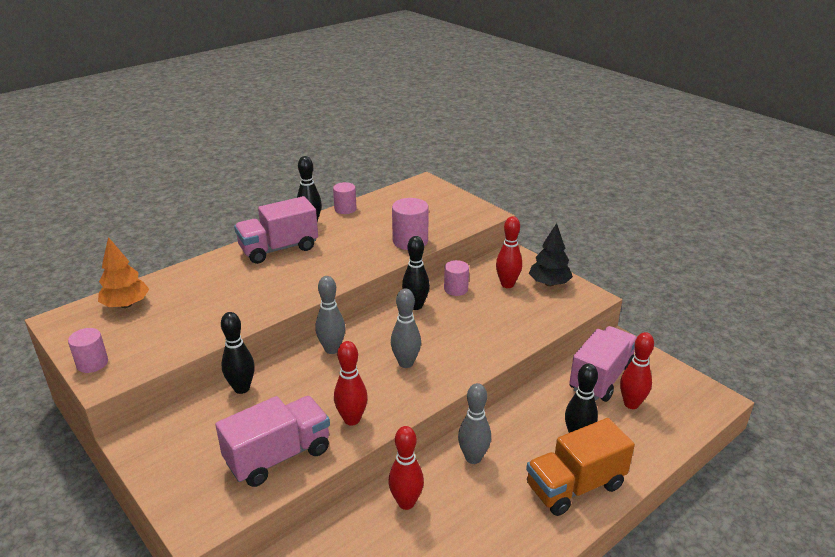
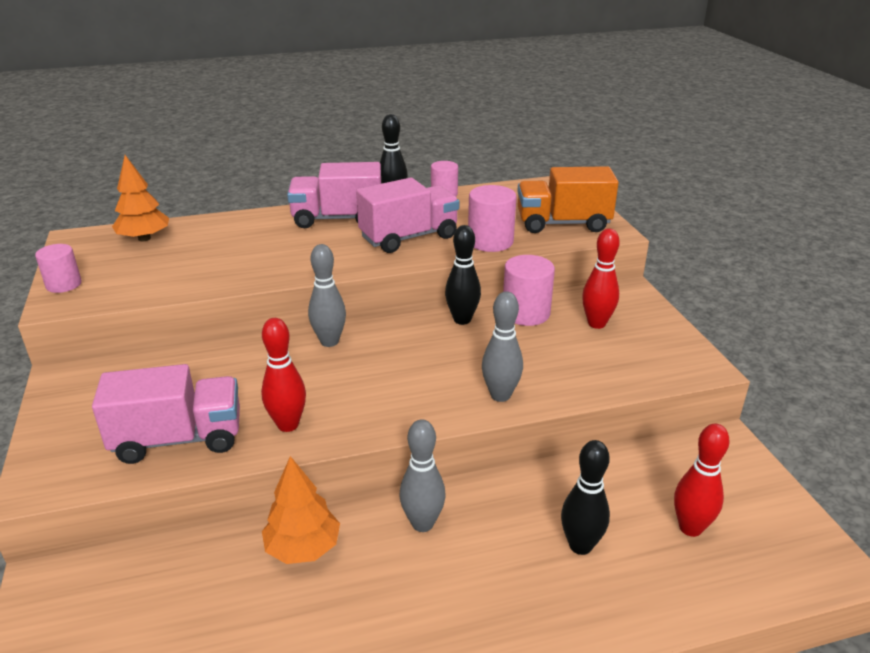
camera: 25 degrees right, 0 degrees up
(242, 388) = (204, 355): black bowling pin -> none
(406, 363) = (400, 380): grey bowling pin -> grey bowling pin (500, 395)
(406, 502) = (303, 548): red bowling pin -> orange tree
(456, 289) = (526, 313): pink cylinder -> pink cylinder, size x1.51
(549, 283) = (655, 336): black tree -> none
(575, 486) = (531, 610): orange truck -> orange truck (563, 224)
(601, 378) = (668, 479): pink truck -> pink truck (409, 237)

